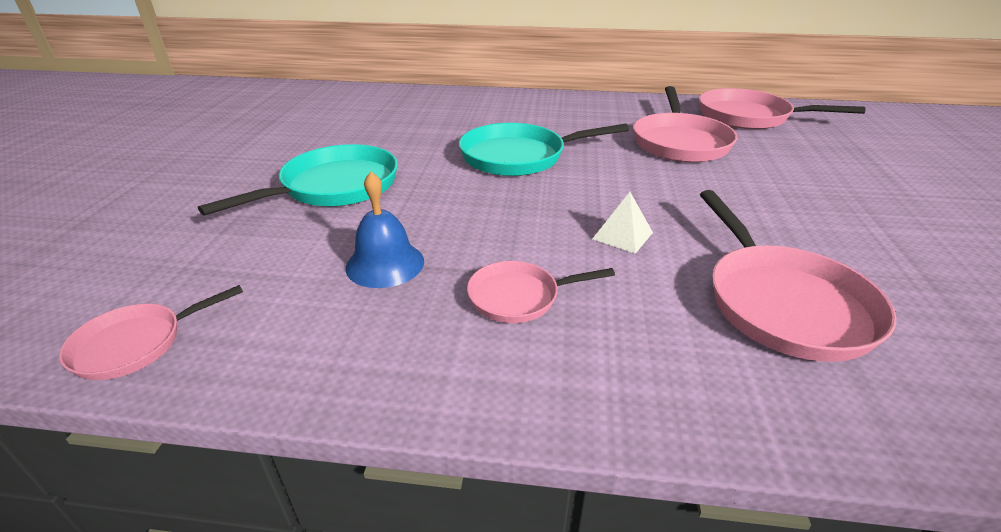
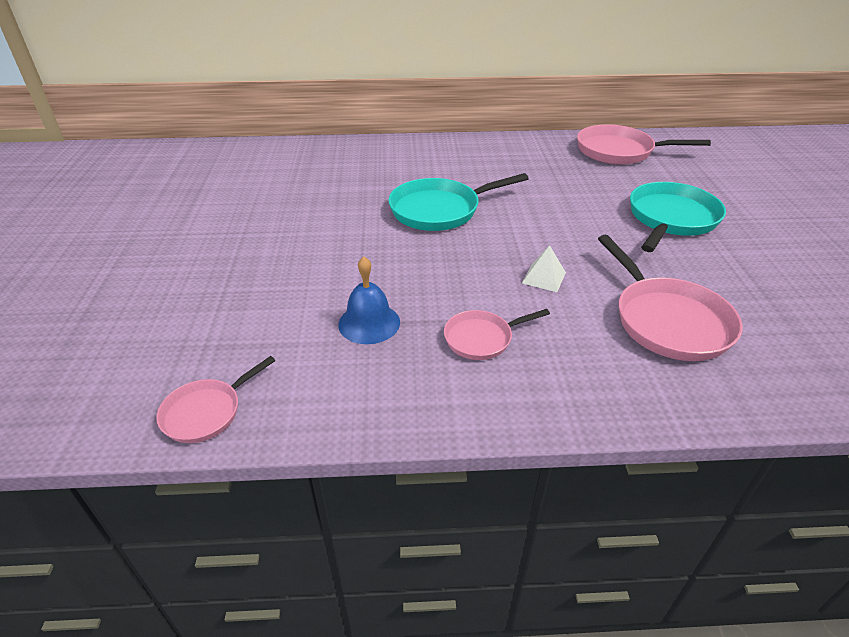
camera: 10 degrees left, 5 degrees up
(334, 187) = (293, 256): turquoise pan -> turquoise pan (671, 219)
(680, 142) = (568, 183): pink pan -> none

